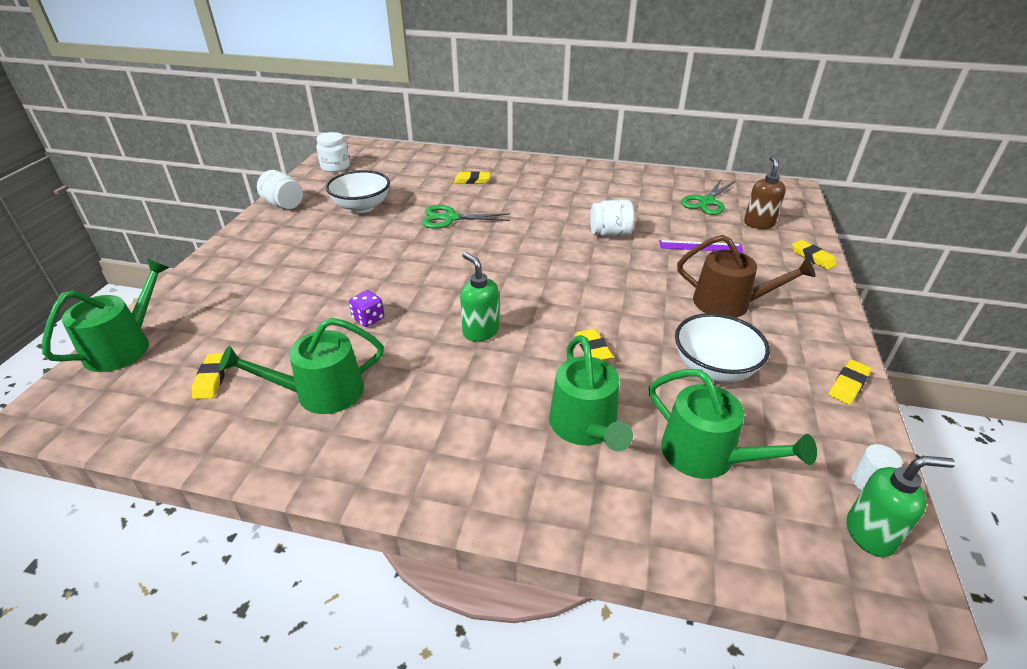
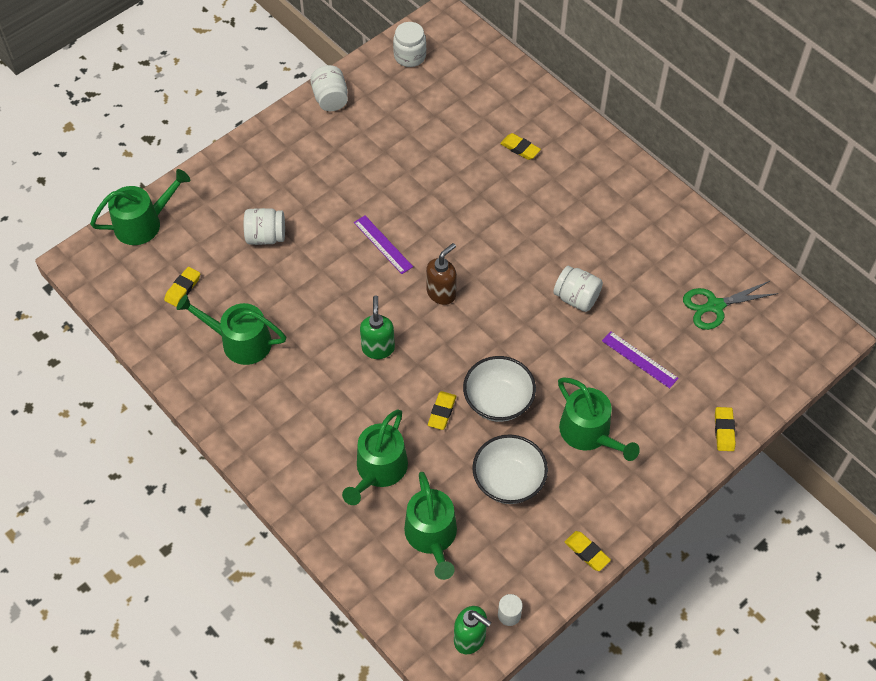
camera: 35 degrees right, 20 degrees up
(287, 302) = (266, 236): none -> white jar
(362, 207) = (393, 138): white bowl -> white bowl (498, 401)
(368, 319) = (311, 288): purple dice -> none
(413, 264) = (383, 244): none -> purple ruler
(450, 218) = (456, 197): green scissors -> none
(729, 303) = (589, 433): brown watering can -> green watering can
(758, 223) = (729, 363): brown soap dispenser -> brown soap dispenser (441, 293)
(848, 385) = (587, 552): yellow eraser -> yellow eraser turned 60 degrees clockwise

